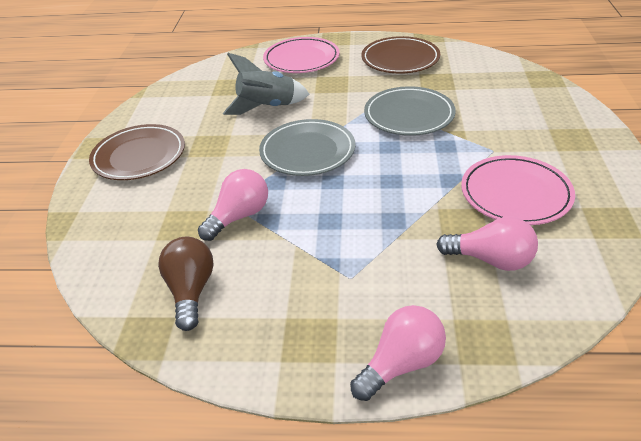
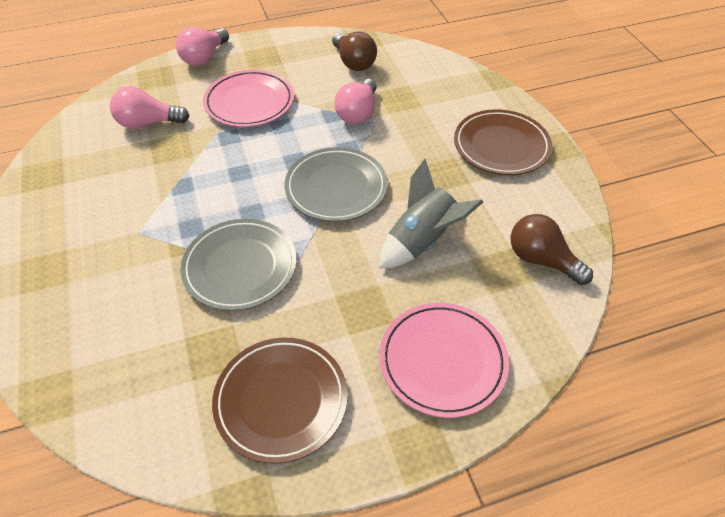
camera: 155 degrees right, 10 degrees up
(199, 86) = (541, 260): none -> brown light bulb
(515, 194) = (121, 183): pink plate -> pink plate (249, 102)

